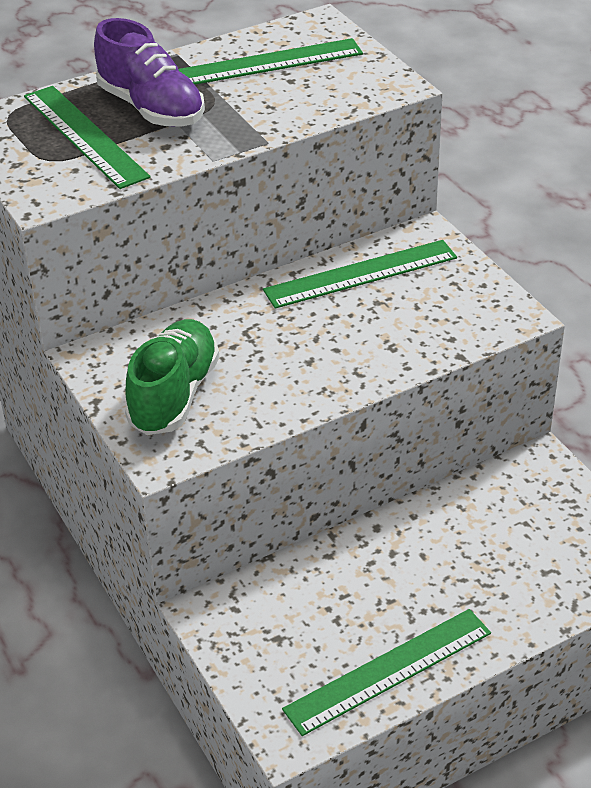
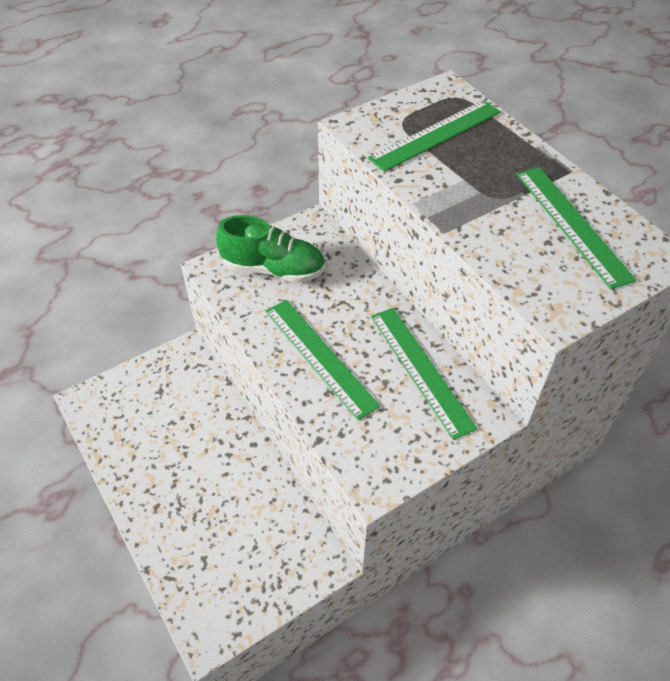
camera: 85 degrees right, 10 degrees up
(151, 108) = (481, 164): purple shoe -> none
(389, 671) = (125, 453): green ruler -> green ruler (319, 357)

